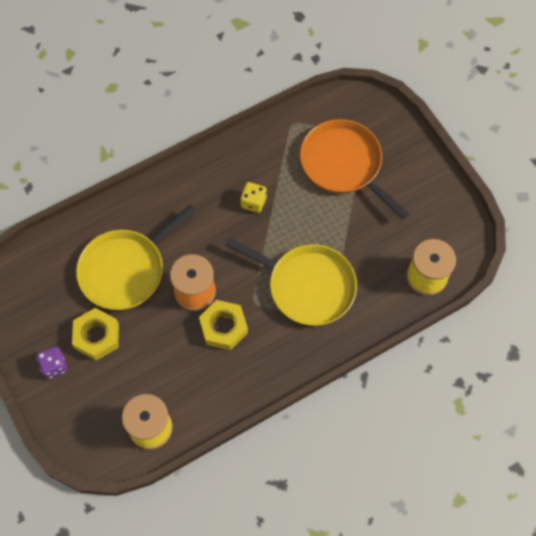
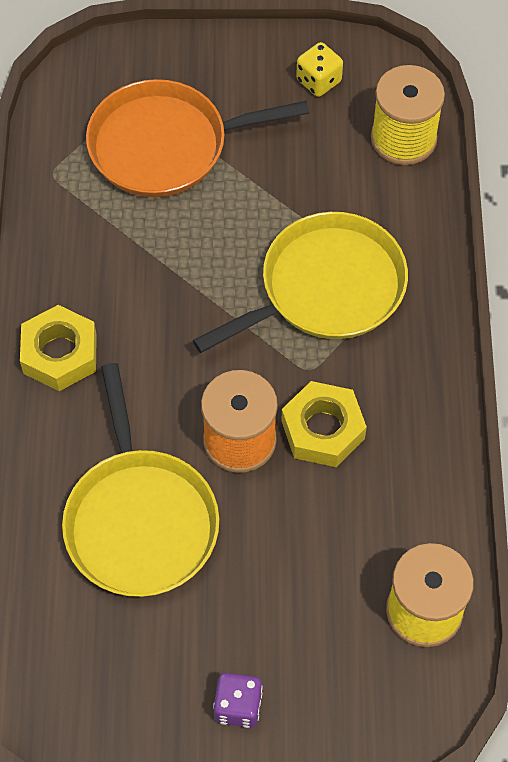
camera: 60 degrees left, 5 degrees down
(97, 336) = (227, 617): yellow nut -> yellow nut (60, 354)
(253, 202) = (146, 289): yellow dice -> yellow dice (318, 81)

